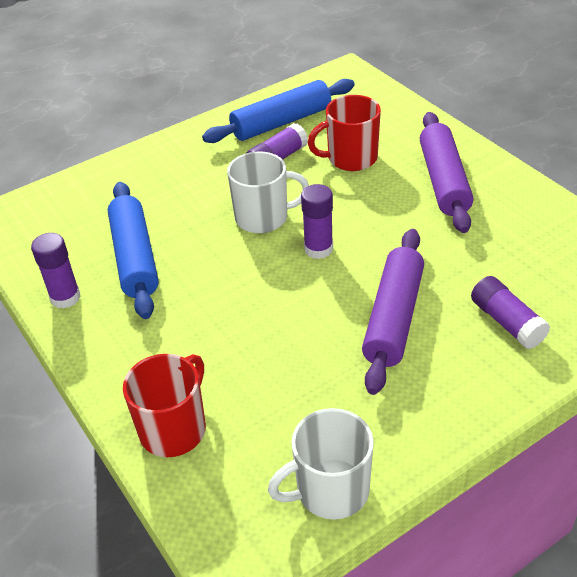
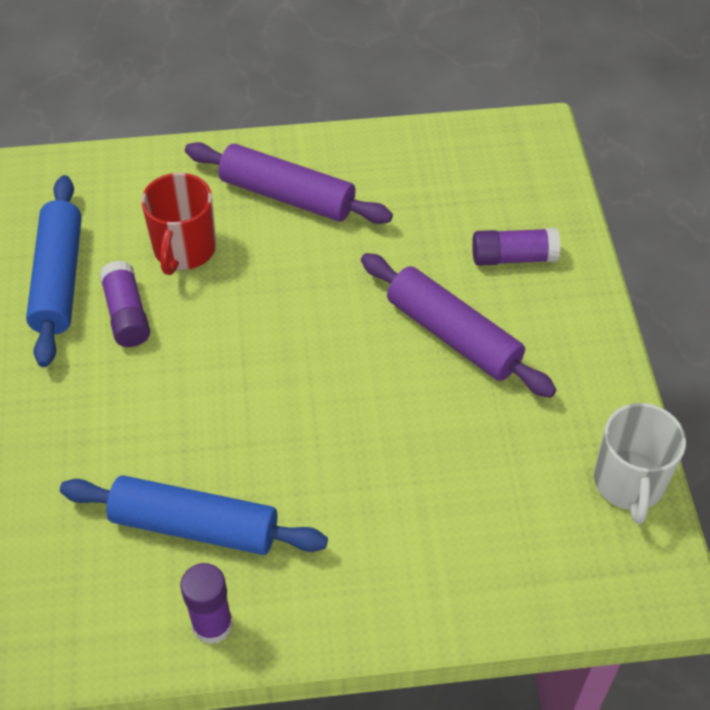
camera: 65 degrees left, 10 degrees up
(174, 429) = (486, 582): red mug -> none
(263, 217) = (222, 373): white mug -> none
(318, 249) = (311, 347): purple glue stick -> none

